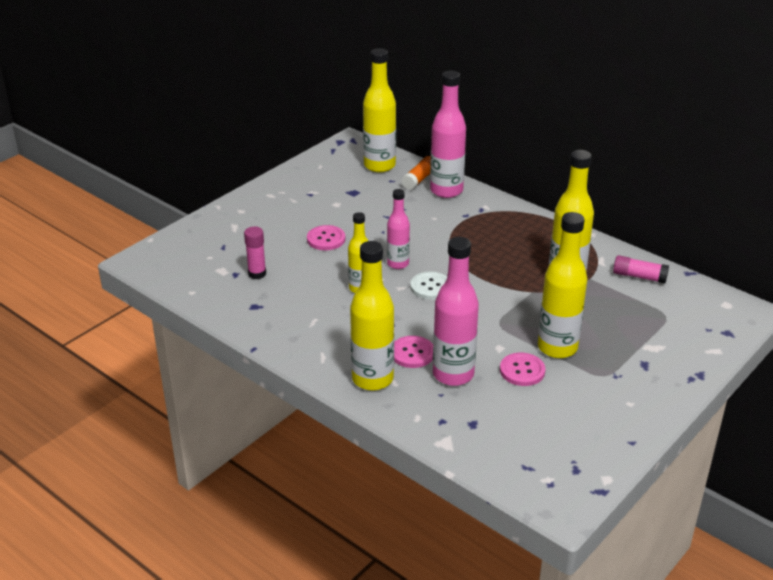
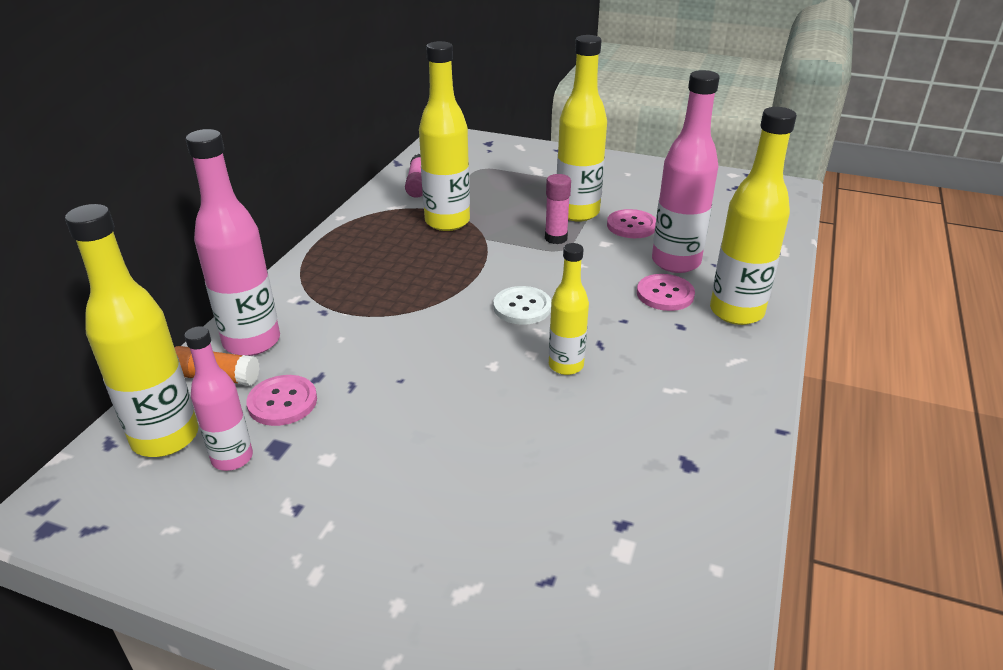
camera: 110 degrees left, 0 degrees up
(257, 274) = (602, 493): pink glue stick -> pink glue stick (556, 238)
(326, 239) = (452, 438): pink button -> pink button (282, 402)
(398, 264) = (483, 345): pink bottle -> pink bottle (232, 458)

